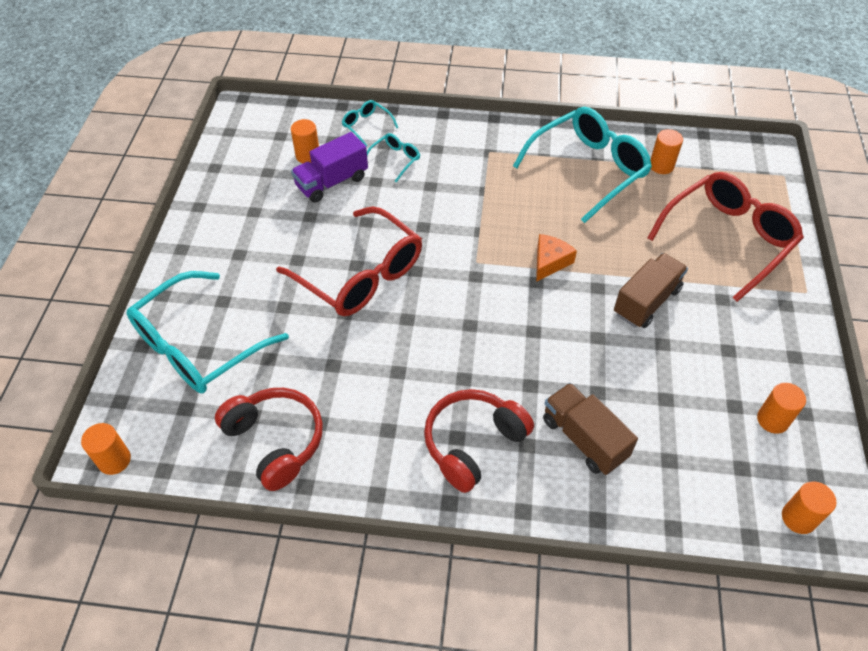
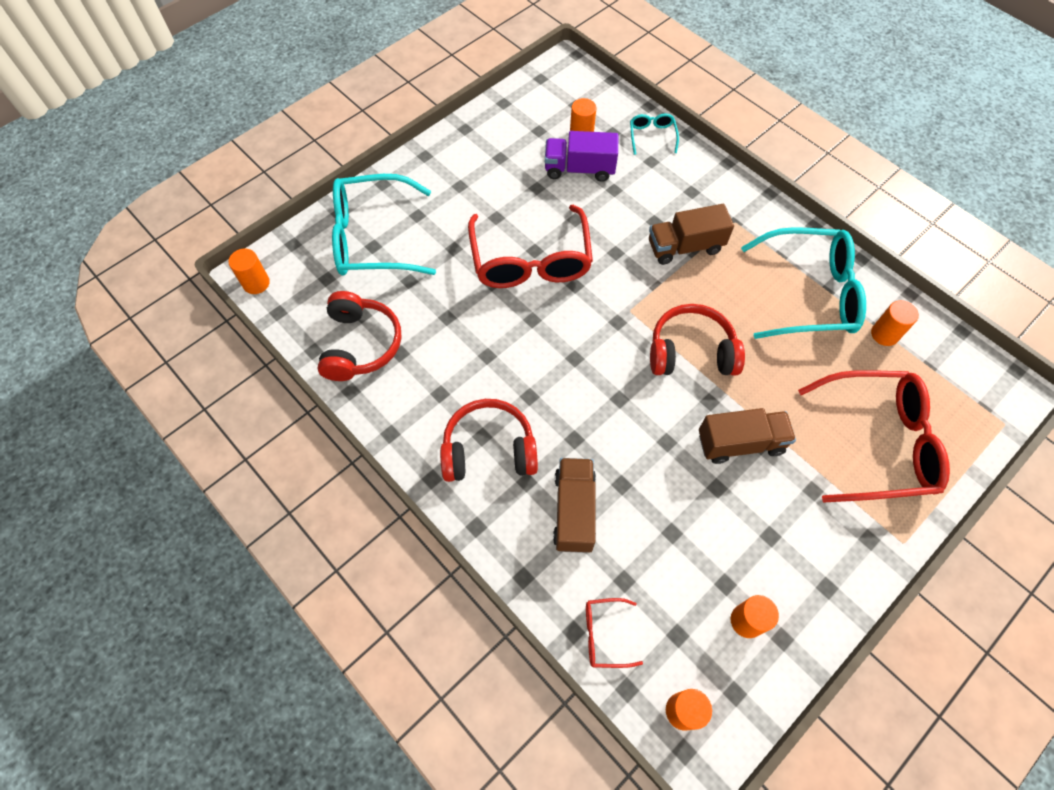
camera: 40 degrees right, 10 degrees up
(395, 159) = (647, 180): turquoise glasses -> none
(471, 190) = (685, 247): none -> brown truck
(550, 262) = (691, 352): orange cheese -> red headphones
(695, 511) = (604, 634): none -> red glasses

